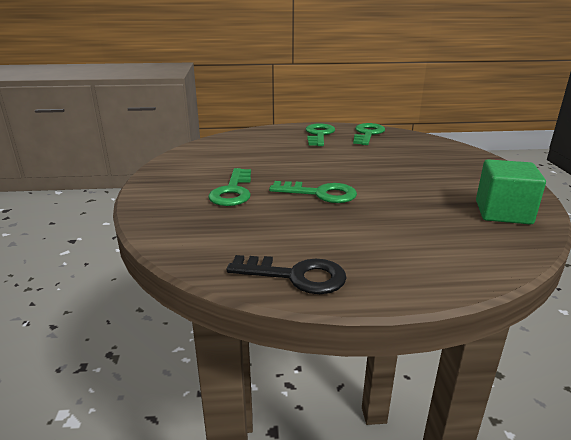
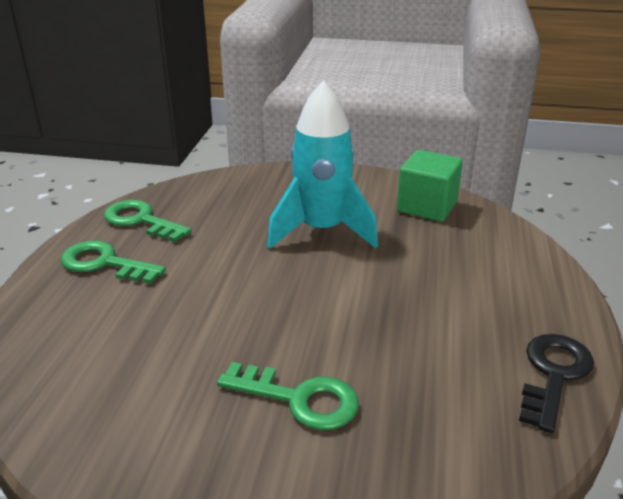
camera: 75 degrees left, 5 degrees up
(320, 194) = (341, 312): green key -> none
(412, 178) = (322, 231): none -> turquoise rocket

